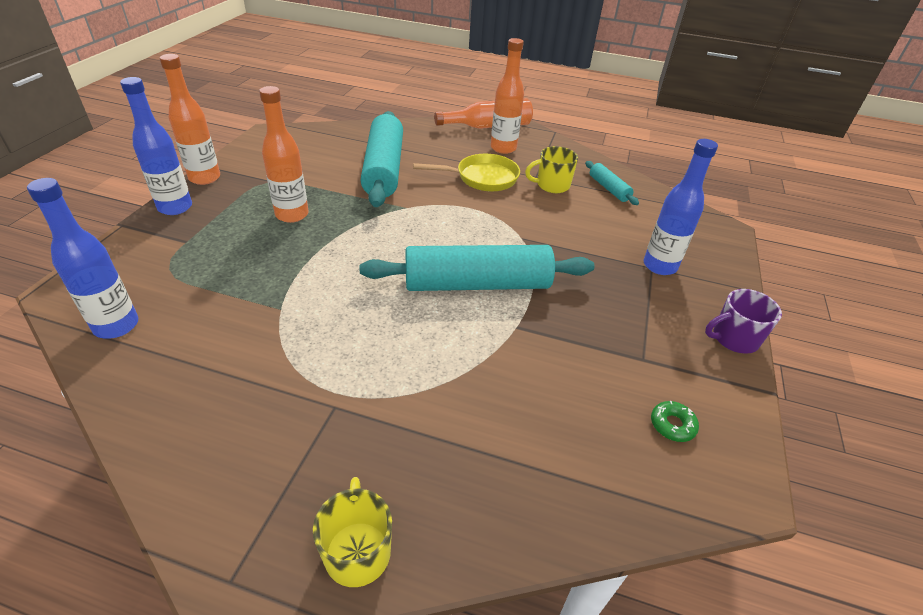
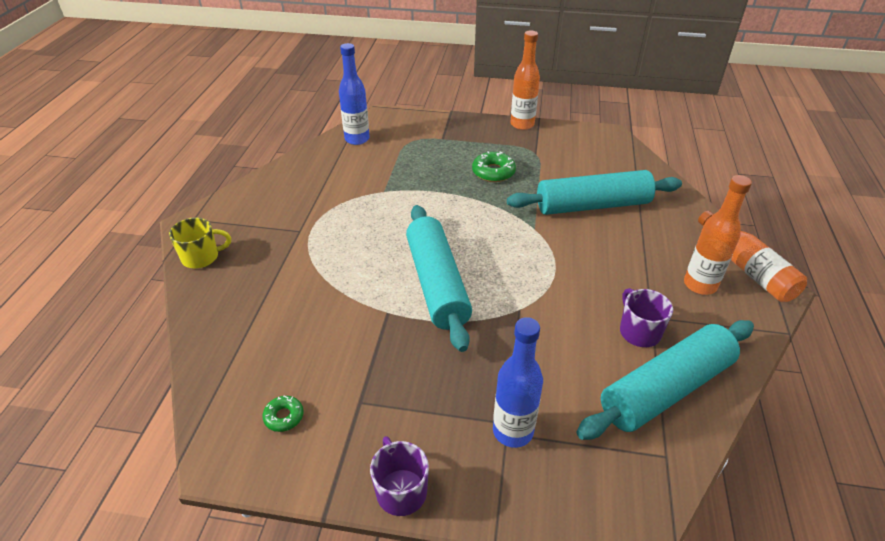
camera: 85 degrees right, 0 degrees up
(175, 207) = (479, 124): blue bottle -> none
(292, 215) = (493, 172): orange bottle -> green donut
(482, 178) = (618, 273): yellow pan -> none
(552, 185) = (639, 331): yellow mug -> purple mug
(609, 189) = (665, 389): turquoise rolling pin -> turquoise rolling pin, size x2.15

